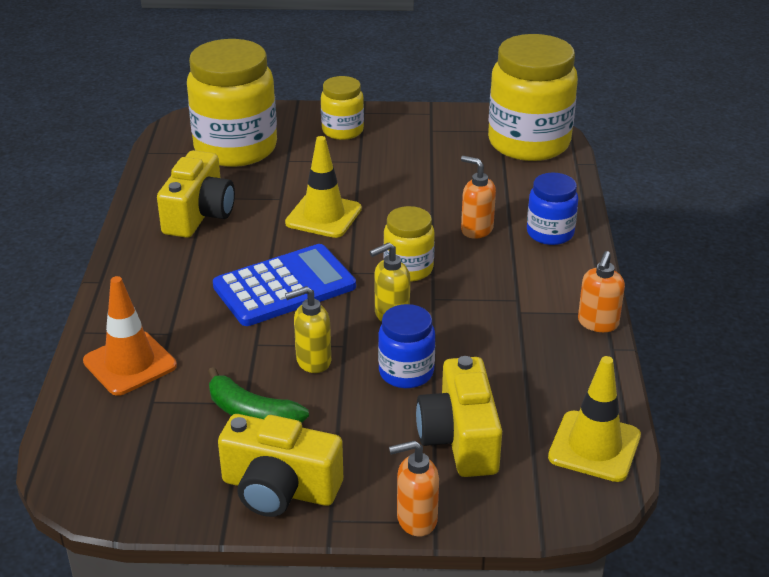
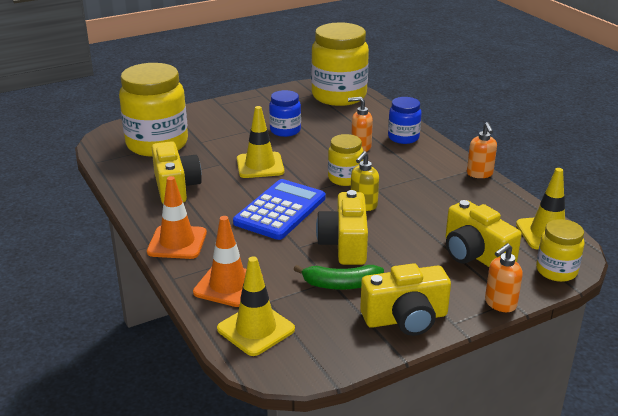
camera: 30 degrees left, 5 degrees down
(104, 430) = (256, 329): none -> yellow traffic cone
(131, 288) = (177, 242): none -> orange traffic cone
(312, 361) = (345, 244): yellow soap dispenser -> yellow camera
(342, 131) = (218, 117): yellow jar -> yellow jar (556, 271)
(406, 372) = (406, 232): blue jar -> blue jar (285, 130)

